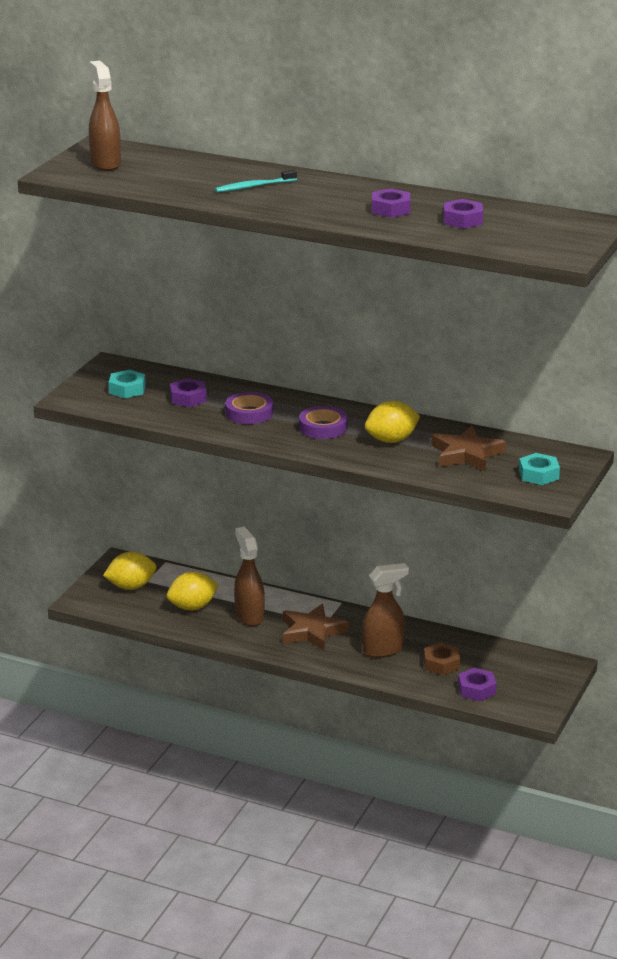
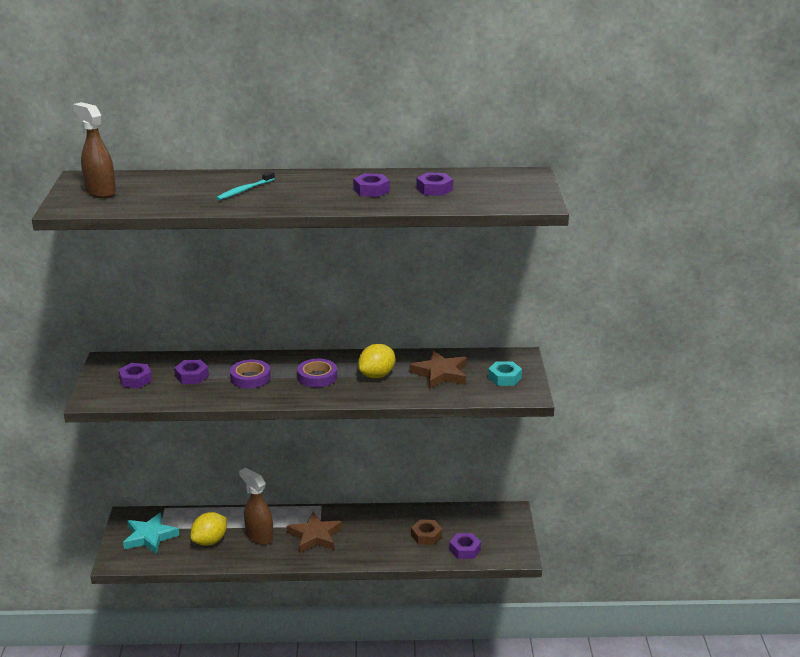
camera: 25 degrees left, 0 degrees up
(127, 389) = (135, 380): turquoise nut -> purple nut
(131, 586) = (150, 537): yellow lemon -> turquoise star
(383, 650) = (377, 536): brown spray bottle -> none

